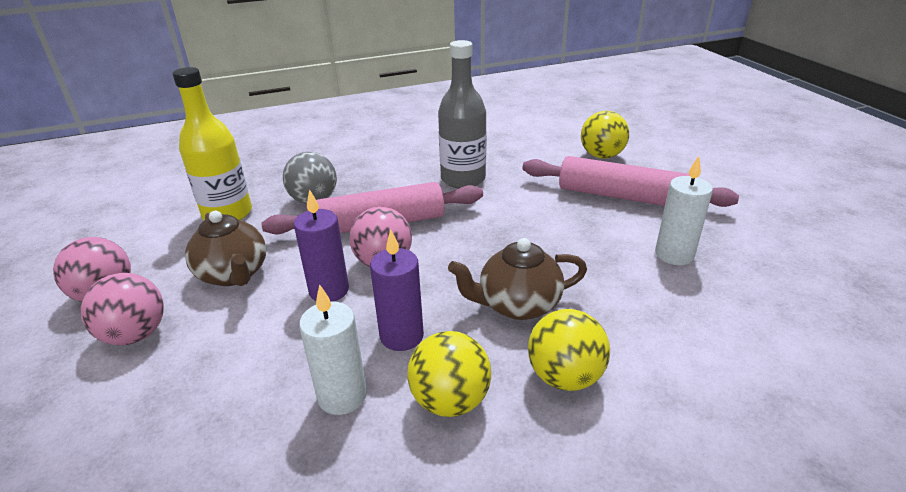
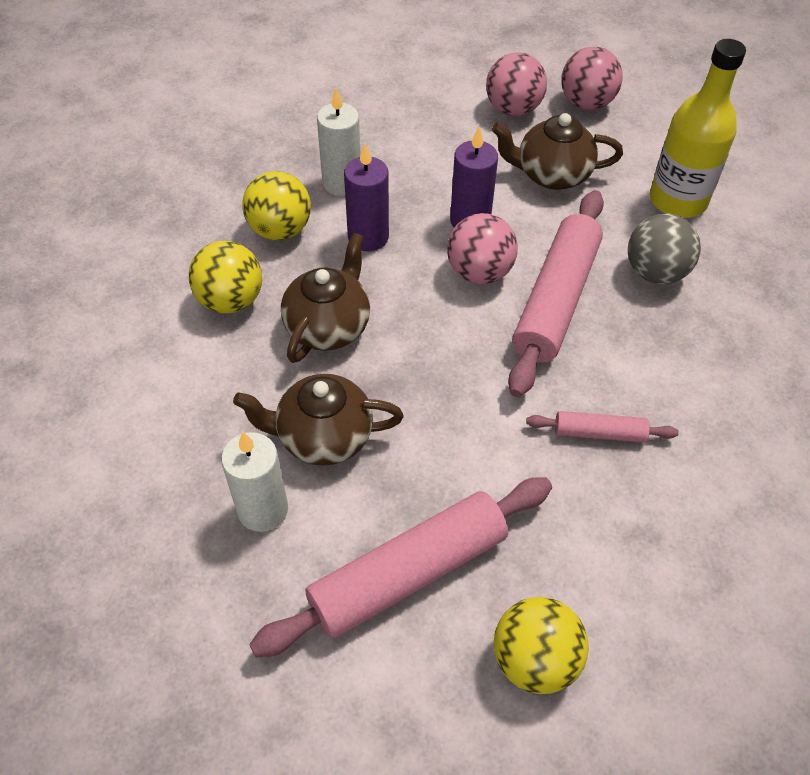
camera: 125 degrees right, 20 degrees up
(463, 179) = (599, 433): grey bottle -> pink rolling pin
(599, 259) = (323, 437): none -> brown teapot

